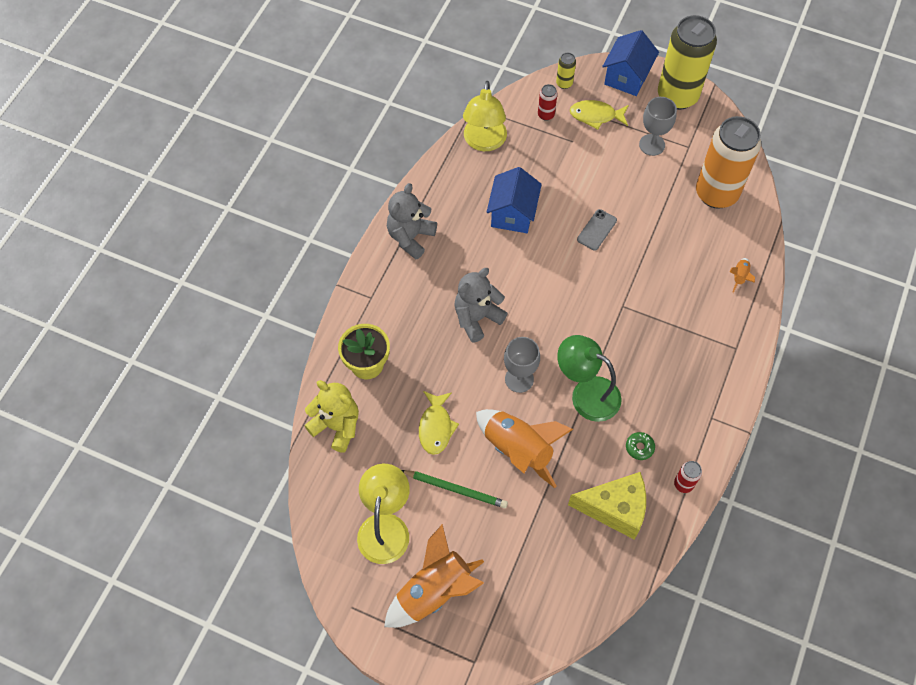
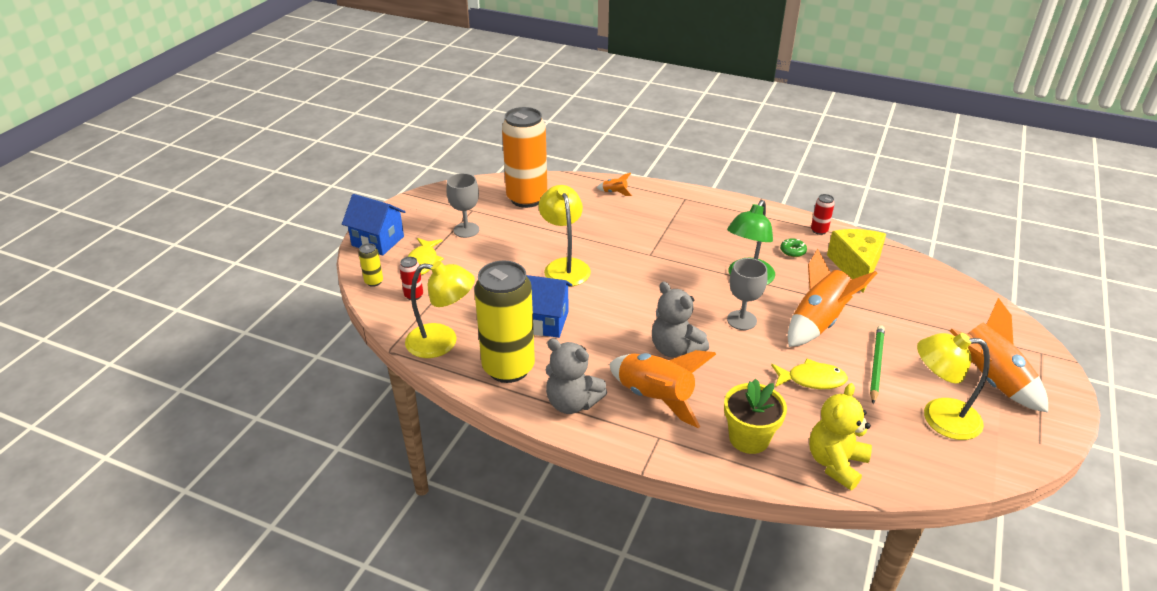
camera: 90 degrees left, 25 degrees down
(415, 298) = (655, 397): none -> orange rocket
(597, 230) = (565, 266): grey phone -> yellow lamp
(677, 96) = (410, 213): yellow can -> yellow can (508, 368)

